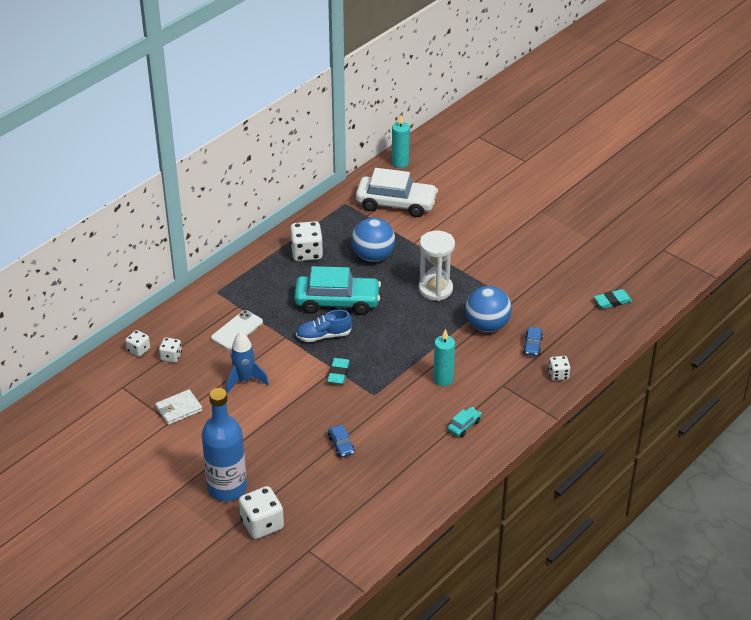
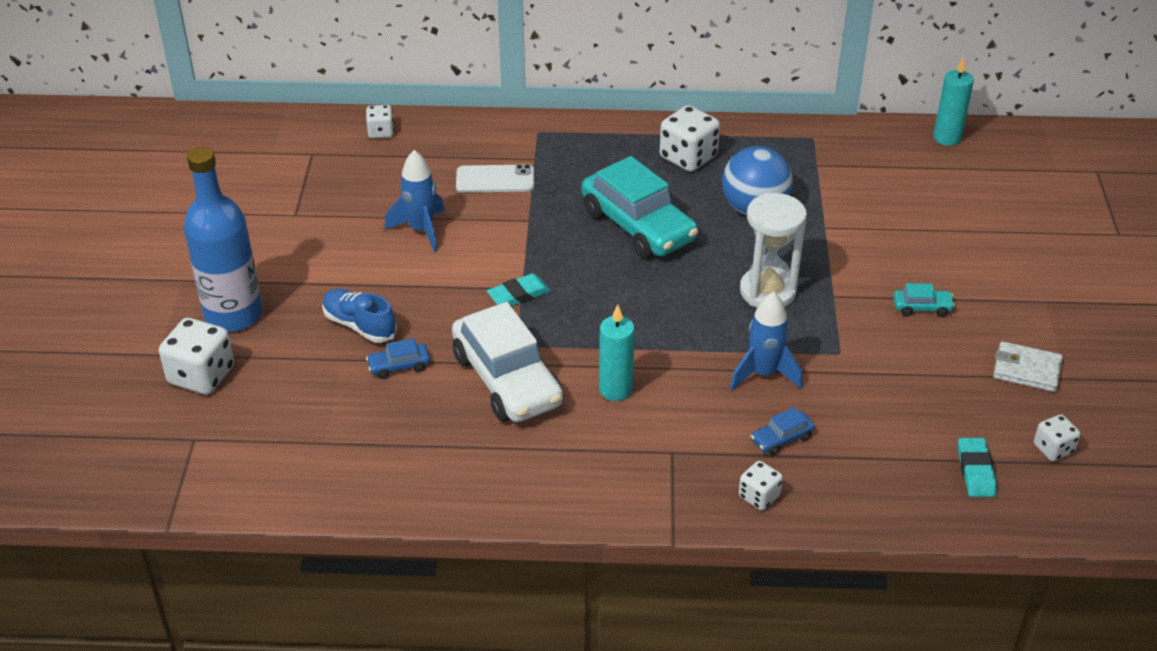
camera: 50 degrees right, 0 degrees up
(171, 356) = (397, 159): white dice -> white dice (1053, 449)
(179, 409) = (321, 210): white wallet -> white wallet (1026, 370)
(323, 336) = (567, 247): blue shoe -> blue shoe (359, 325)
(341, 445) = (399, 366): blue car -> blue car turned 45 degrees clockwise
(396, 204) = (871, 175): white car -> white car (507, 380)
(464, 425) = (554, 457): turquoise car -> turquoise car (922, 308)
(487, 325) = (763, 374): blue ball -> blue rocket
(612, 301) = (976, 471): turquoise eraser -> turquoise eraser turned 60 degrees clockwise

